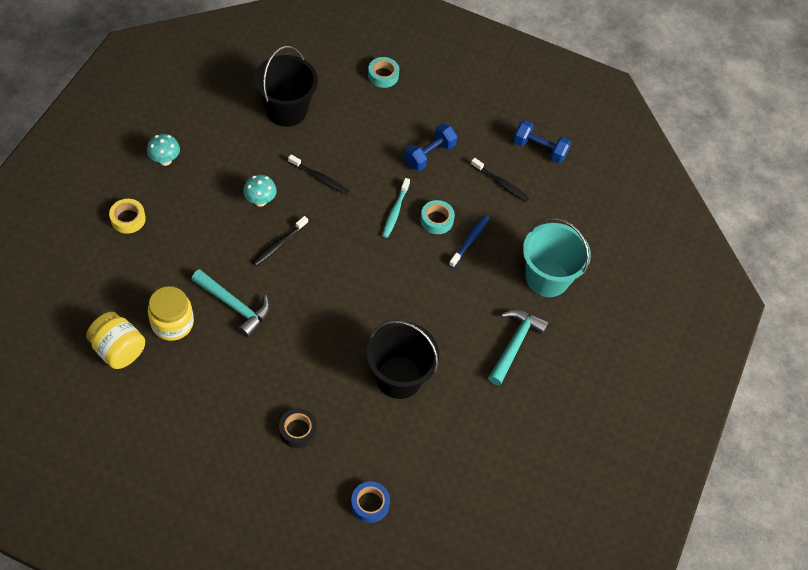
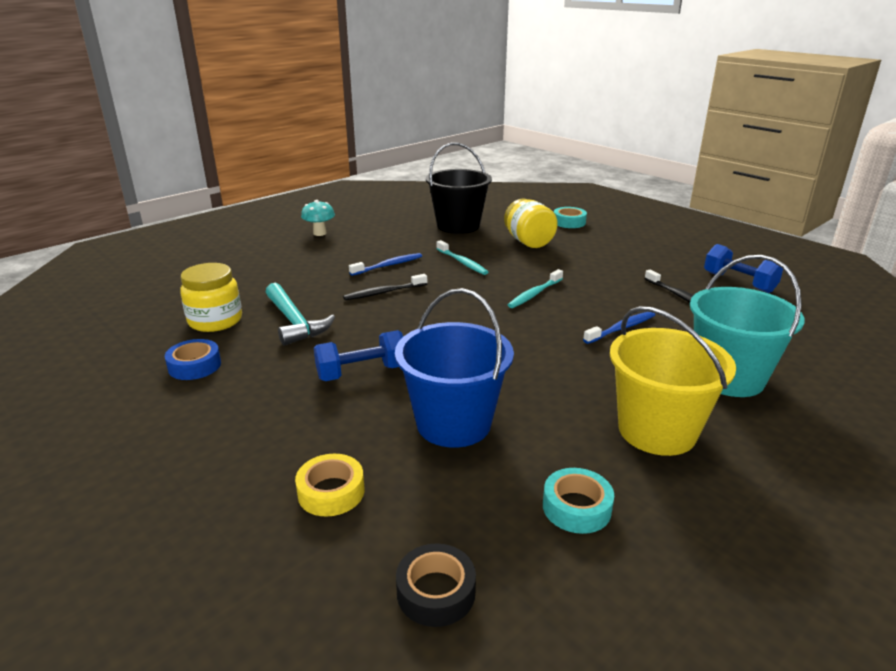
camera: 30 degrees right, 30 degrees down
(118, 350) = (138, 327): yellow jar -> yellow jar (528, 242)
(128, 219) = (250, 255): yellow tape -> yellow tape (331, 492)
(260, 201) = (388, 265): turquoise mushroom -> blue toothbrush
(297, 430) = (266, 441): black tape -> black tape (436, 592)
(319, 178) = (462, 262): black toothbrush -> turquoise toothbrush
(370, 504) = (298, 565): blue tape -> blue tape (194, 366)
(399, 377) = (453, 423): black bucket -> blue bucket
(429, 154) = (596, 267): blue dumbbell -> blue dumbbell (362, 373)
(436, 220) = (583, 307): turquoise tape -> turquoise tape (576, 507)
(515, 344) = (657, 431): turquoise hammer -> yellow bucket

